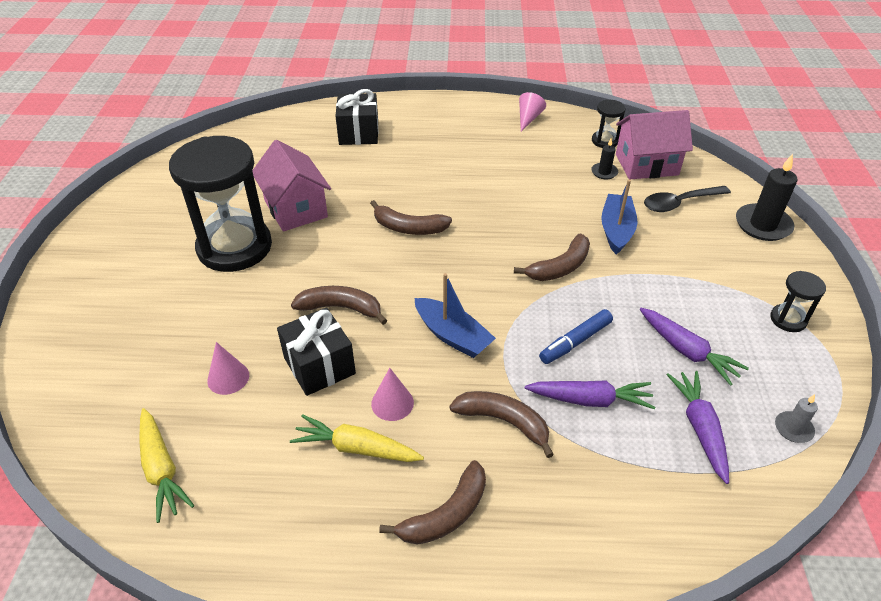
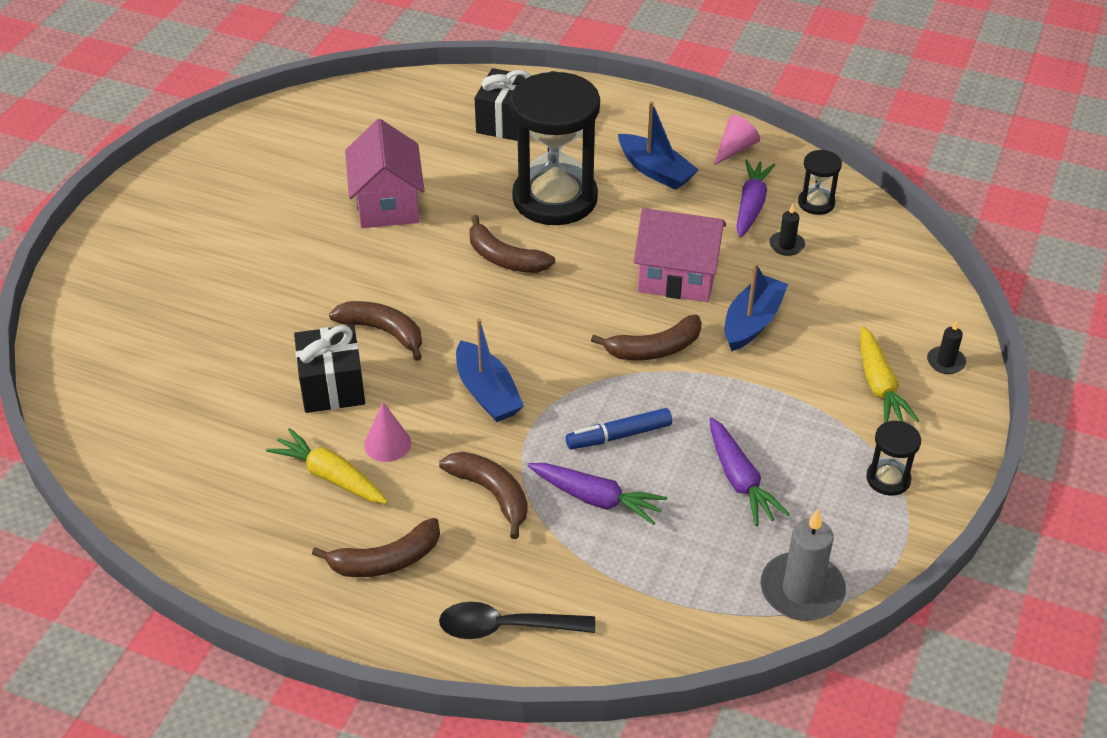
camera: 20 degrees right, 0 degrees up
(161, 469) = (141, 443): yellow carrot -> yellow carrot (879, 385)
(228, 378) = (236, 374): pink cone -> none
(235, 247) = (301, 234): black hourglass -> black hourglass (555, 198)
(483, 143) = (655, 171): none -> blue boat
(646, 164) = (849, 248): pink house -> pink house (677, 277)
(679, 203) = (857, 308): black spoon -> black spoon (505, 627)
(700, 428) = (697, 560): purple carrot -> purple carrot (751, 205)
(763, 225) = (945, 362): black candle -> black candle, size x0.52
(793, 429) = (802, 590): grey candle -> grey candle, size x1.92

